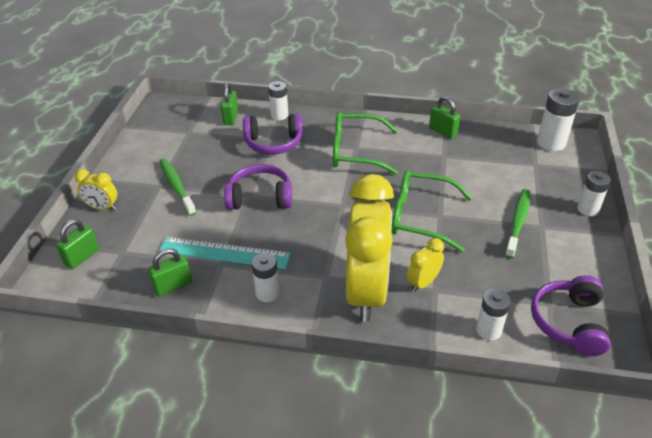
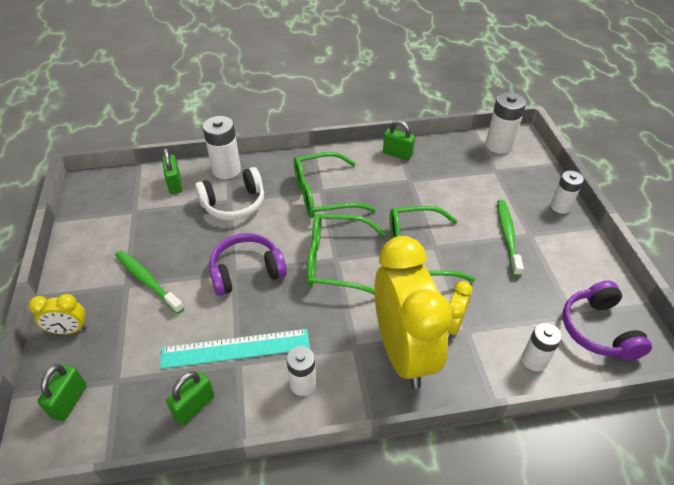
camera: 20 degrees left, 5 degrees up
(273, 143) = (234, 204): purple headphones -> white headphones
(279, 115) = (226, 170): white battery -> white battery, size x1.51
(341, 207) = (335, 262): none -> green glasses

